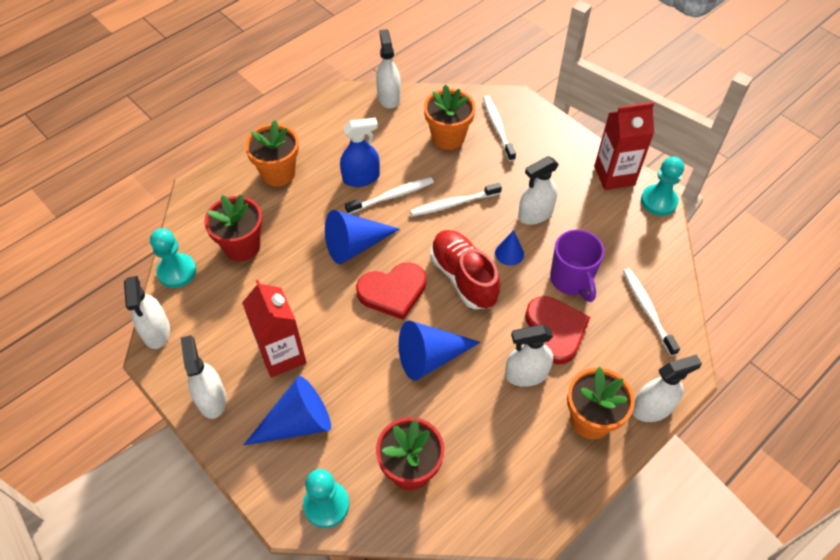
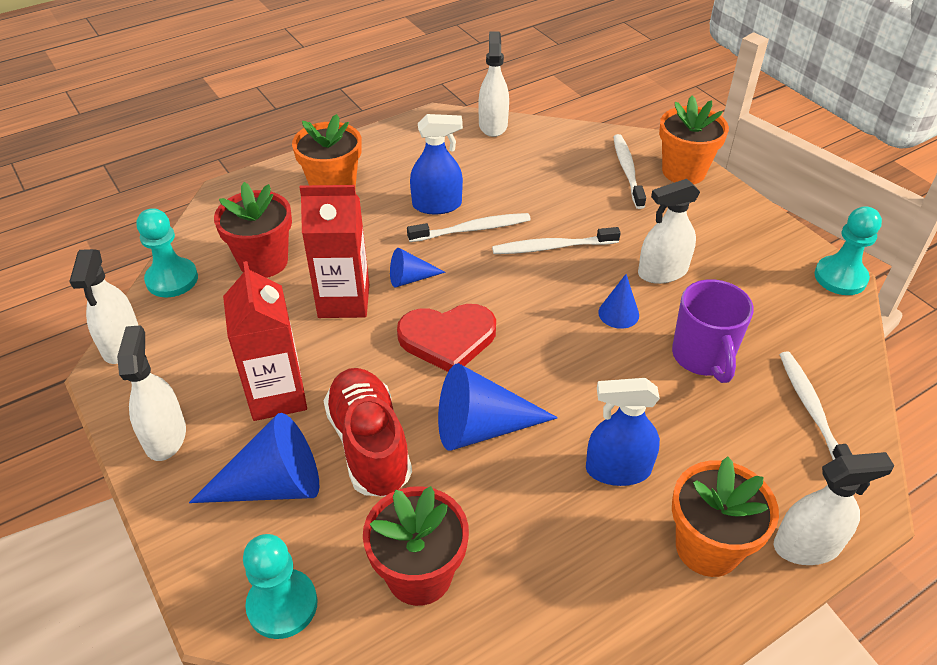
camera: 10 degrees right, 10 degrees down
(355, 245) = (410, 278): blue cone -> blue cone, size x0.54
(448, 137) = (560, 174): orange flower pot -> orange flower pot (683, 172)
(463, 277) = (549, 334): red shoe -> red shoe (369, 444)
(526, 374) = (618, 469): white spray bottle -> blue spray bottle
(555, 330) = (670, 418): red heart -> none
(614, 175) = (779, 240): red carton -> red carton (344, 301)

